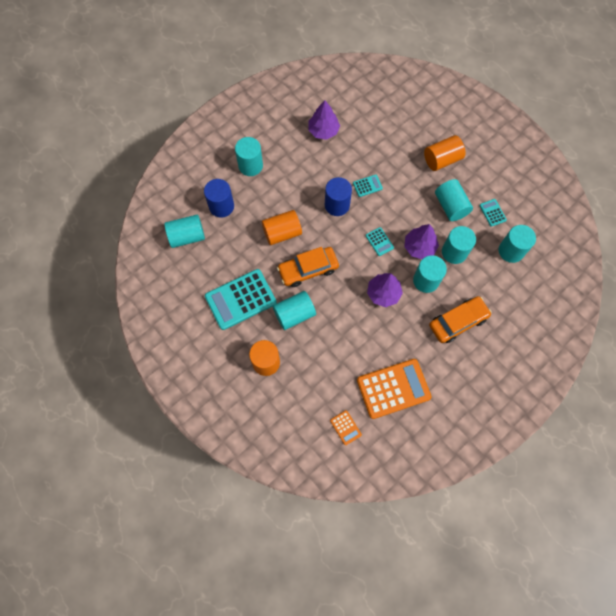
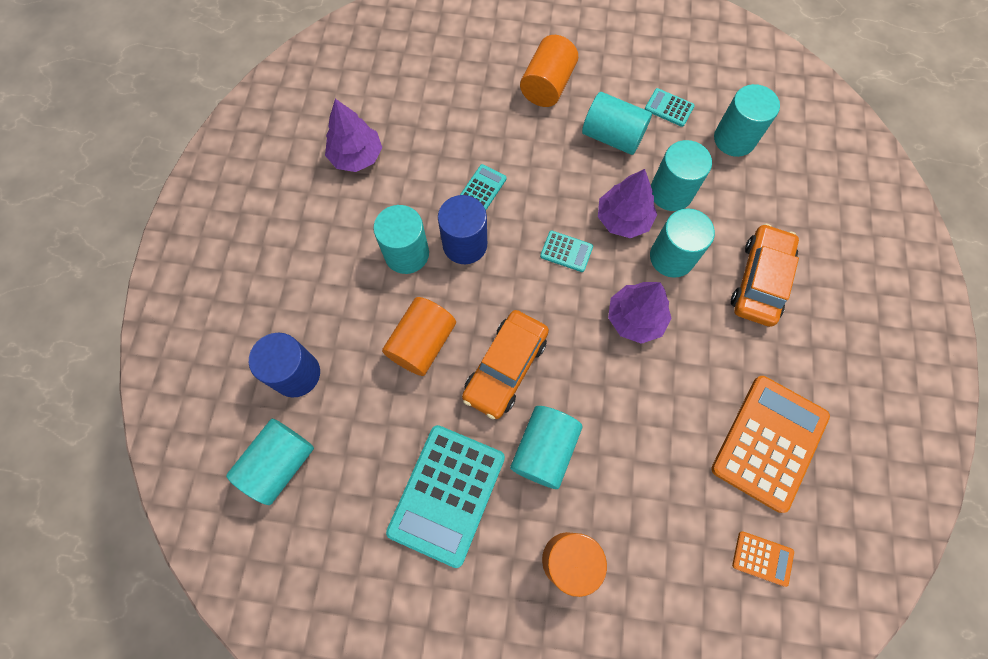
camera: 40 degrees left, 0 degrees up
(250, 165) = (291, 280): turquoise cylinder -> turquoise cylinder (406, 254)

